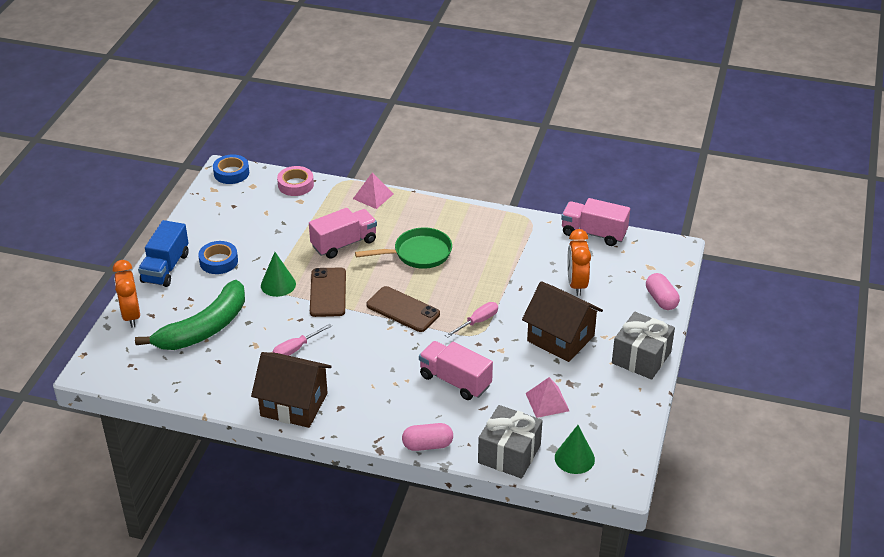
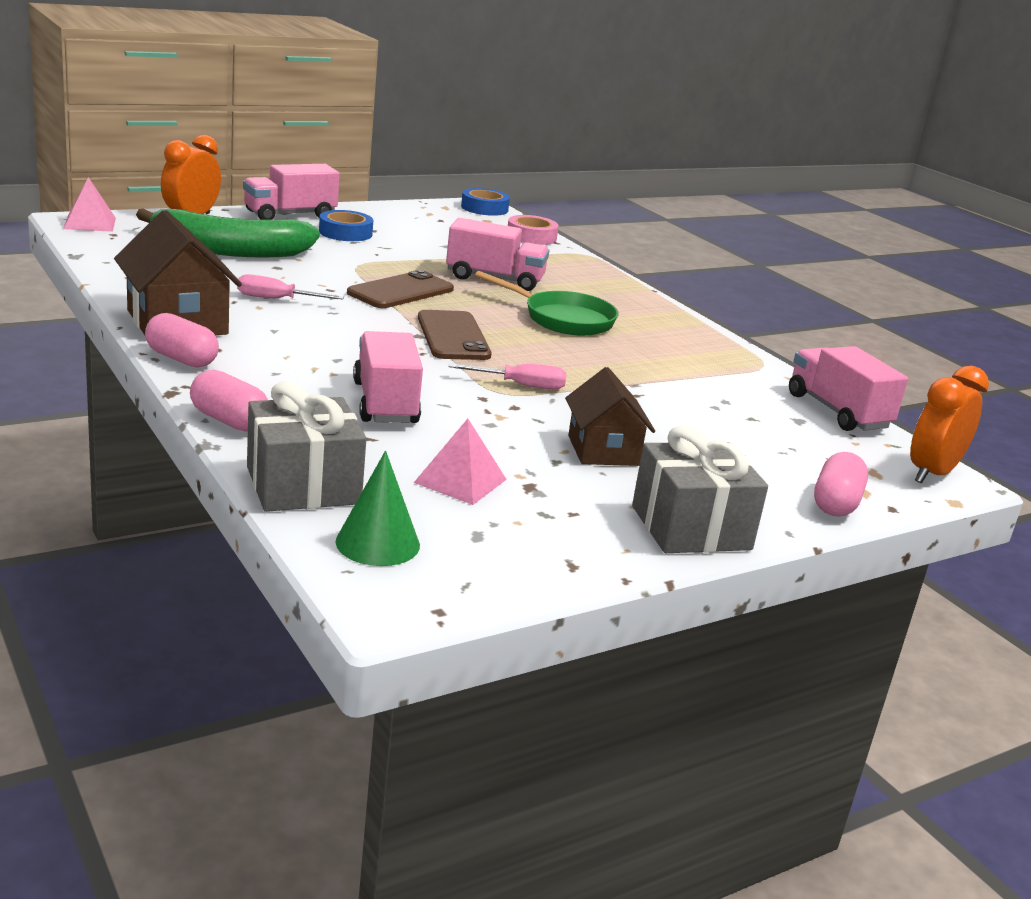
camera: 40 degrees right, 15 degrees down
(165, 268) = (290, 215): blue truck -> pink truck
(278, 284) = (364, 265): green cone -> none
(343, 426) = (181, 359): none -> pink capsule
(373, 196) = (599, 273): pink pyramid -> pink pyramid (90, 223)
(560, 338) = (603, 450): brown house -> brown house, size x0.66
(576, 284) = (724, 429): orange clock -> orange clock (932, 473)

